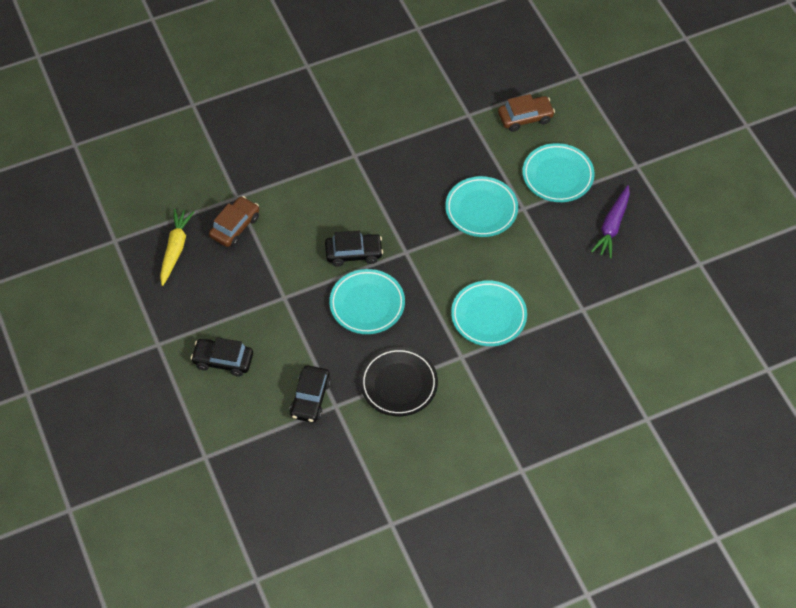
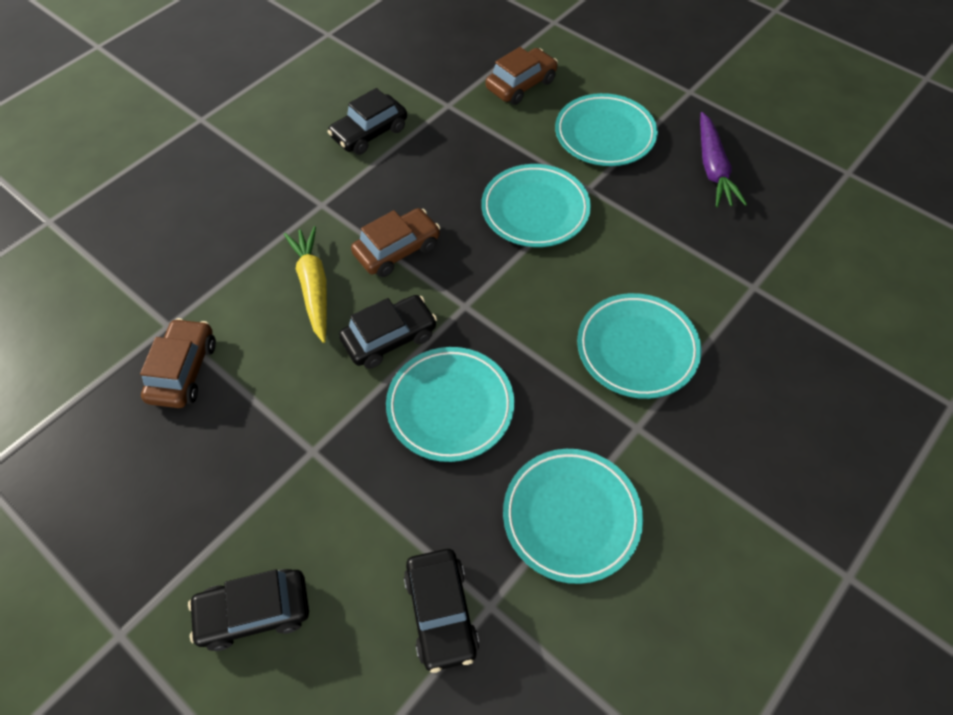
camera: 25 degrees left, 0 degrees up
(175, 249) = (94, 446): yellow carrot -> yellow carrot (313, 287)
(384, 202) = (397, 250): none -> brown car
(398, 384) = (571, 517): black plate -> turquoise plate
(407, 116) = (369, 133): none -> black car

